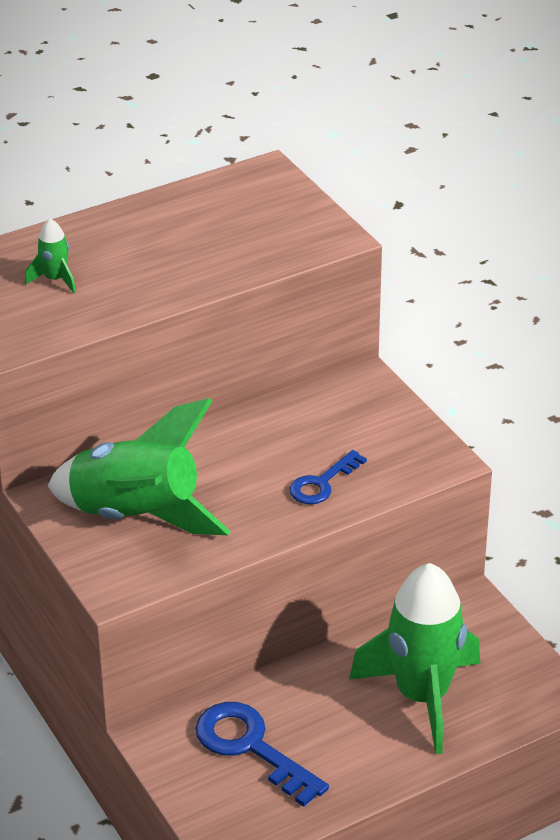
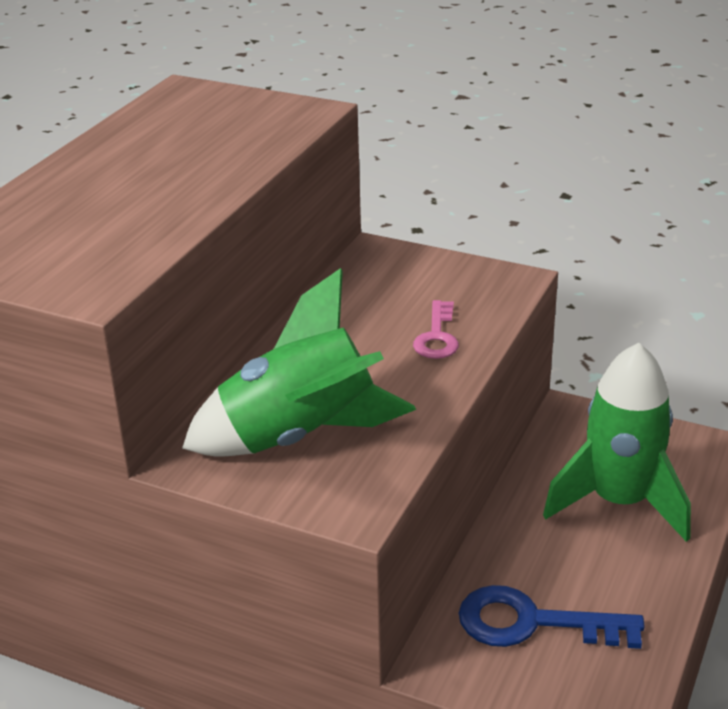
camera: 35 degrees left, 5 degrees down
(55, 280) = (76, 223): green rocket -> none
(322, 483) = (437, 337): blue key -> pink key

